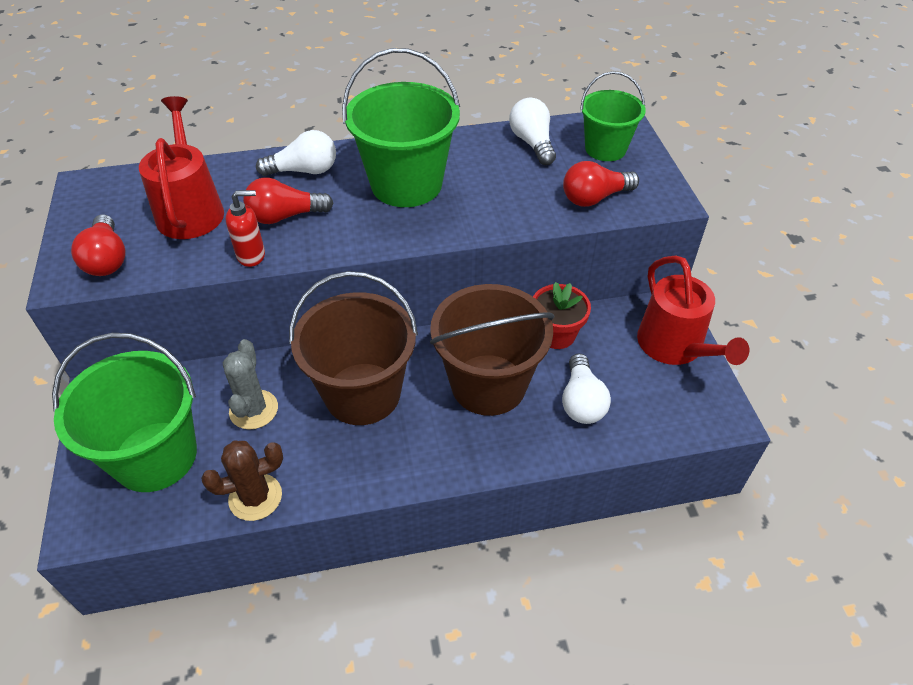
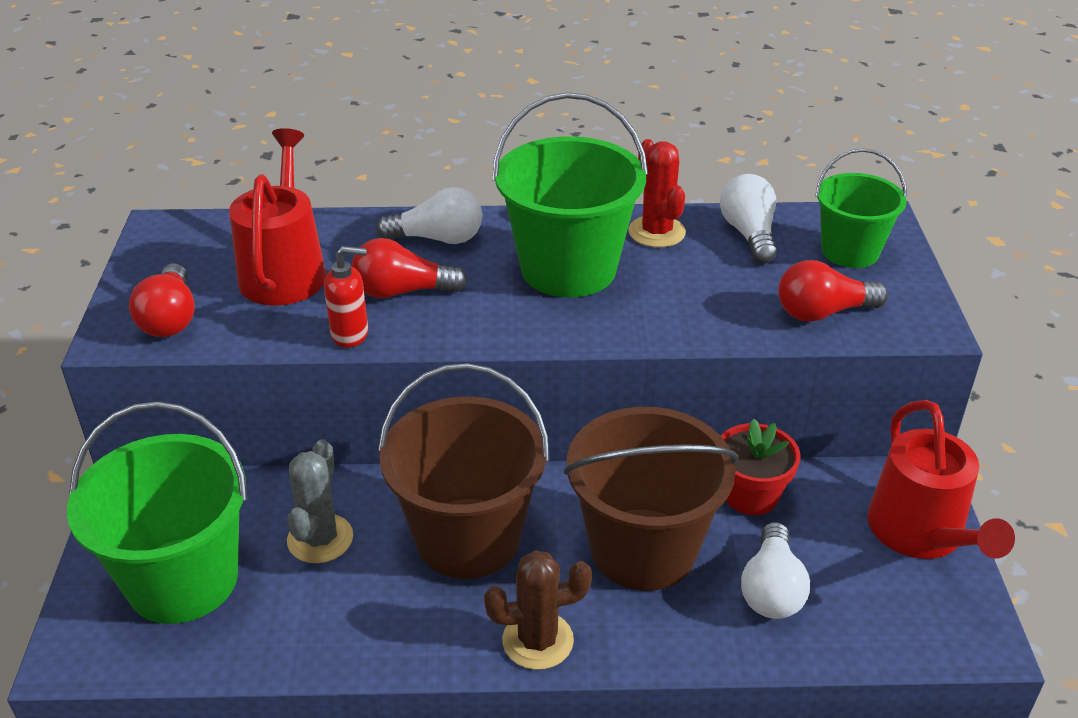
camera: 10 degrees right, 10 degrees down
(255, 497) = (301, 651): brown cactus -> brown cactus (538, 640)
(465, 148) = (656, 232): none -> red cactus

